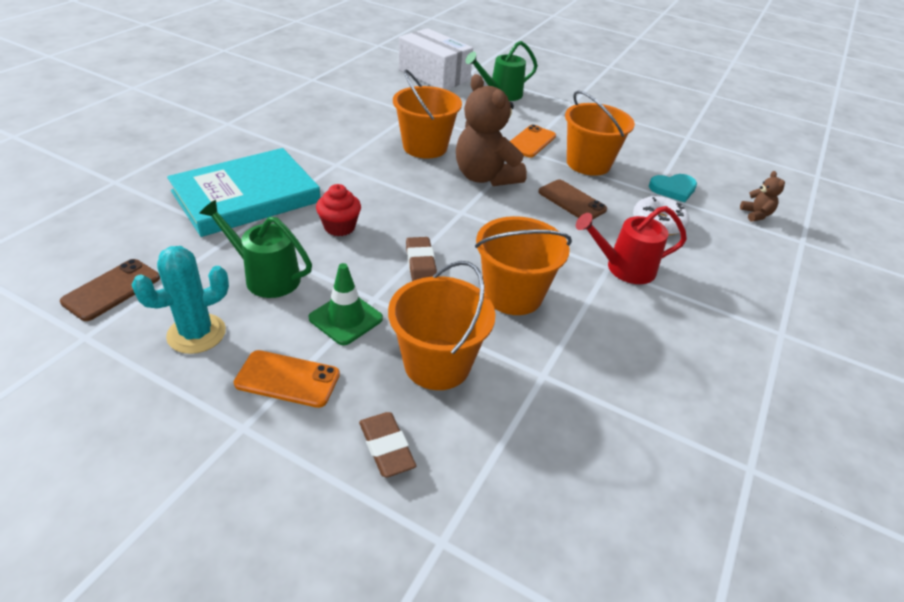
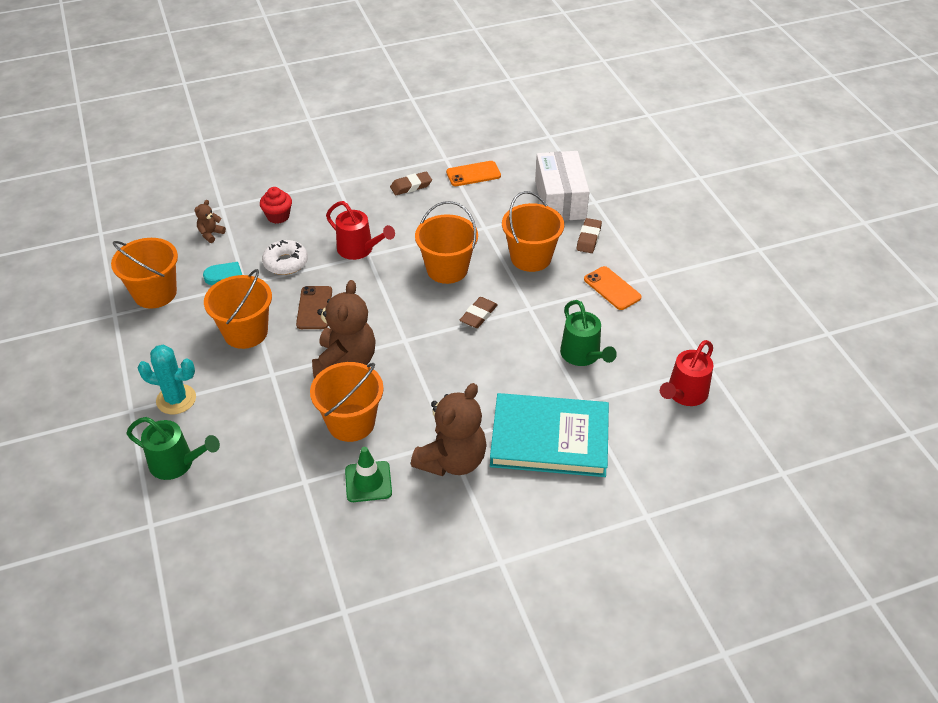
camera: 135 degrees left, 5 degrees up
(112, 290) = (684, 394): brown phone -> red watering can
(196, 334) = (646, 337): turquoise cactus -> turquoise cactus (176, 399)
(319, 155) = (452, 460): none -> brown teddy bear
(339, 227) = (503, 371): red cupcake -> red cupcake (278, 216)
(346, 318) = (556, 304): green traffic cone -> green traffic cone (368, 482)
(434, 75) = (198, 541): white box -> white box (560, 199)
(531, 142) = (253, 380): orange phone -> orange phone (473, 174)
(693, 158) = (155, 293): none -> orange bucket
(708, 382) = (411, 186): none -> brown eraser

